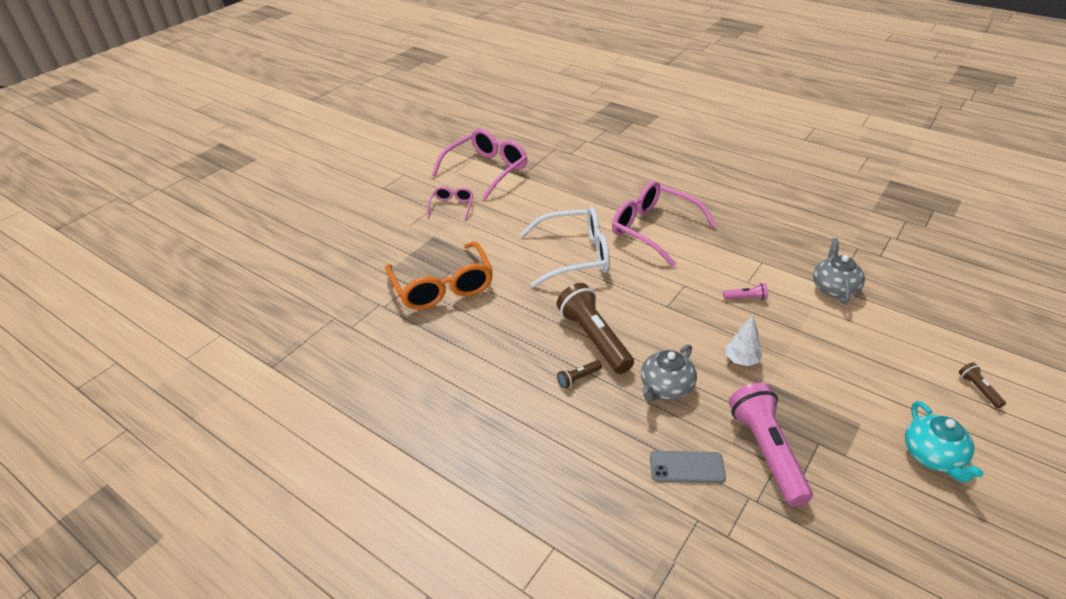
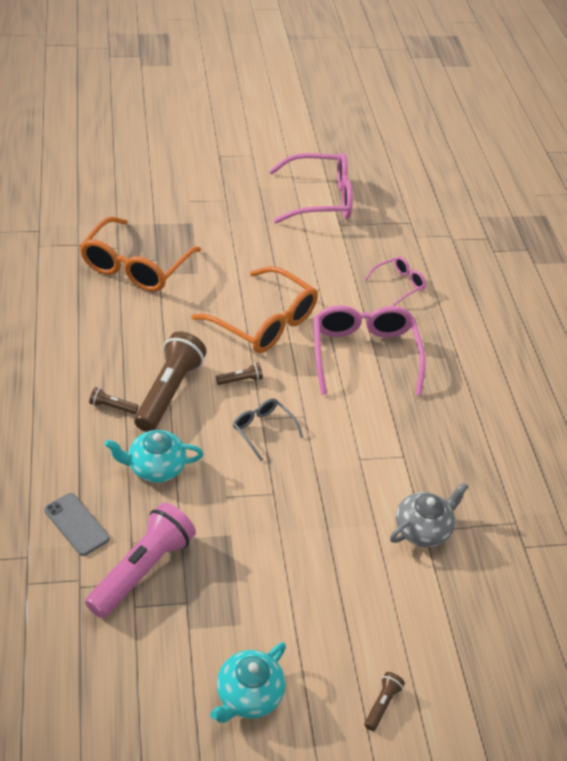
camera: 40 degrees right, 5 degrees up
(452, 206) = (242, 210): pink glasses -> pink glasses (399, 284)
(575, 255) = (264, 322): white glasses -> orange glasses
(619, 296) = (240, 380): none -> brown flashlight
(665, 387) = (155, 467): grey teapot -> turquoise teapot
(679, 311) = (263, 430): none -> grey glasses
(741, 360) = (241, 503): white tree -> none
(746, 298) = (333, 468): pink flashlight -> none

